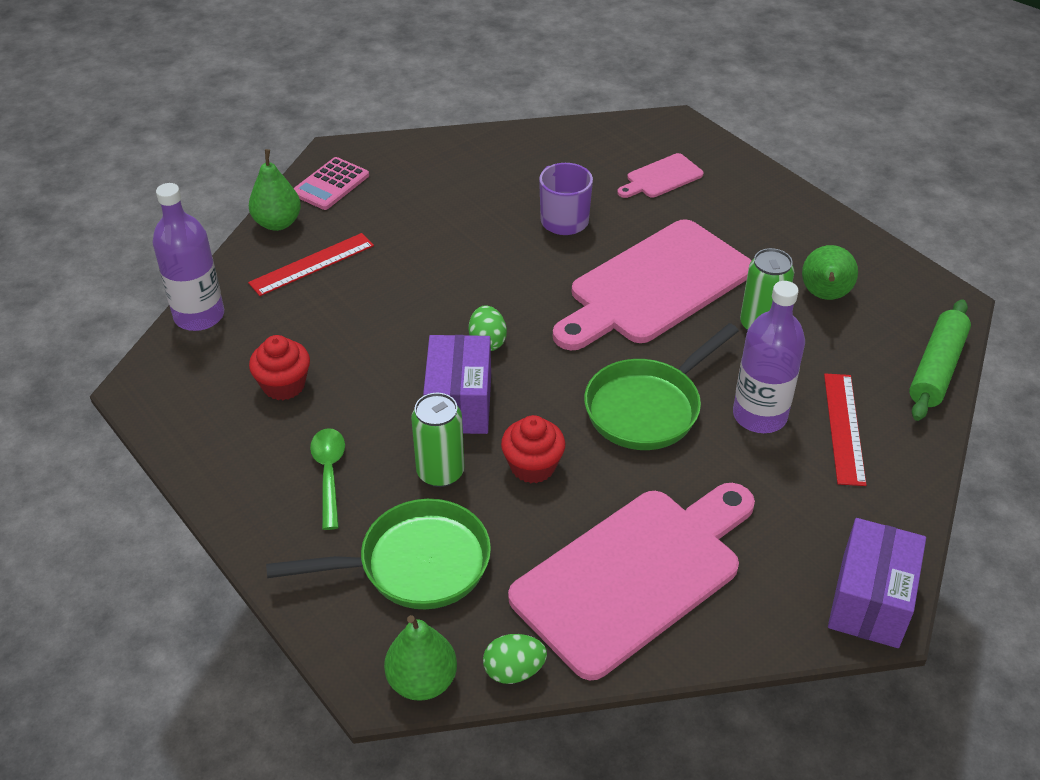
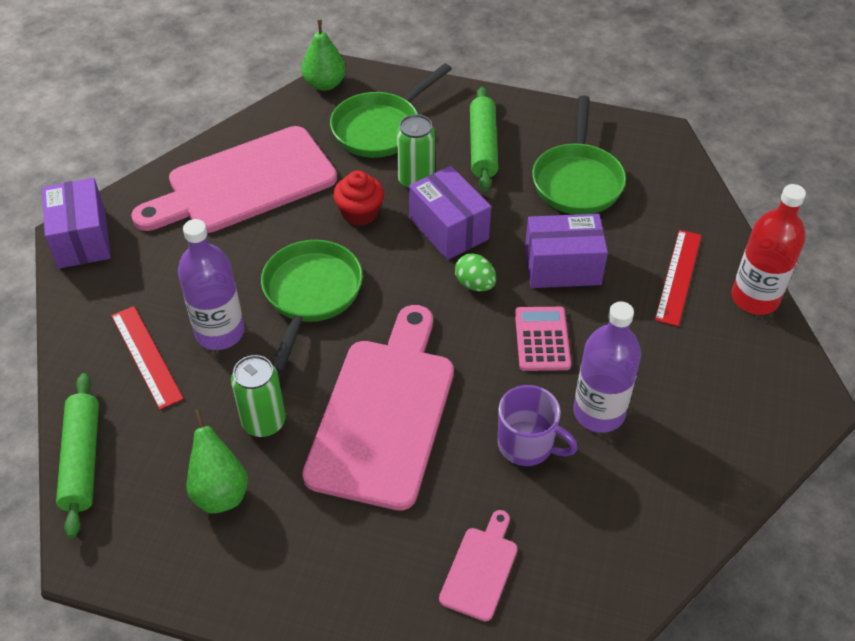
camera: 145 degrees right, 5 degrees up
(199, 316) = (697, 195): purple bottle -> purple bottle (599, 412)
(278, 223) = (755, 298): green pear -> red bottle
(284, 385) = (577, 181): red cupcake -> green pan
(329, 474) = (483, 146): green spoon -> green rolling pin
(331, 184) = (769, 363): pink calculator -> pink calculator (542, 339)
(395, 318) = (562, 267): none -> purple box
(514, 671) = (280, 109): green egg -> none
(634, 575) = (244, 183): pink cutting board -> pink cutting board turned 45 degrees clockwise

